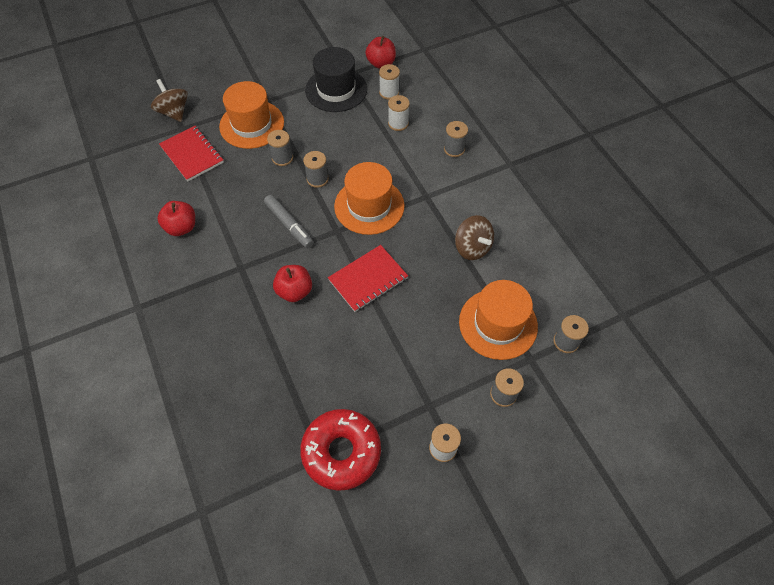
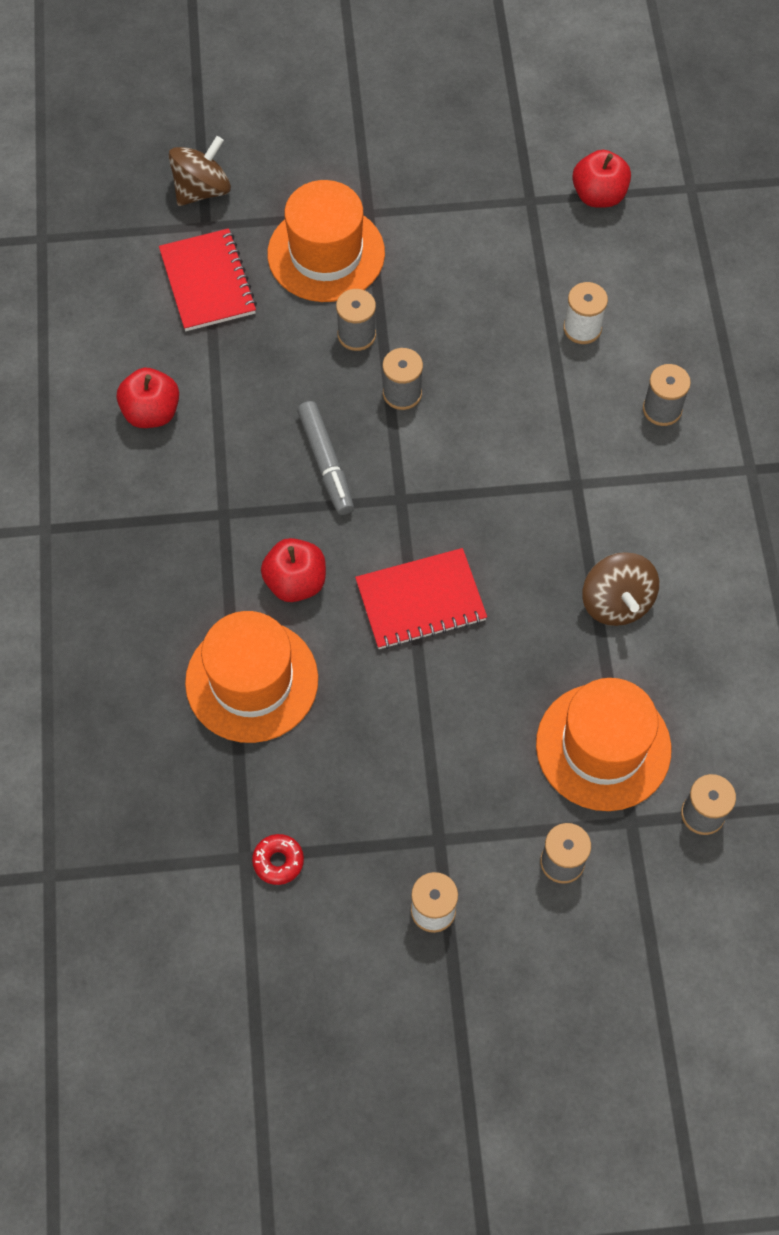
camera: 20 degrees right, 5 degrees up
(174, 112) = (202, 190): brown spinning top -> brown spinning top turned 60 degrees clockwise
(336, 90) = (497, 227): black hat -> none
(341, 452) = (278, 861): red donut -> red donut, size x0.41
(369, 206) = (471, 471): orange hat -> orange hat (252, 681)
(389, 92) = (590, 261): white spool -> none

